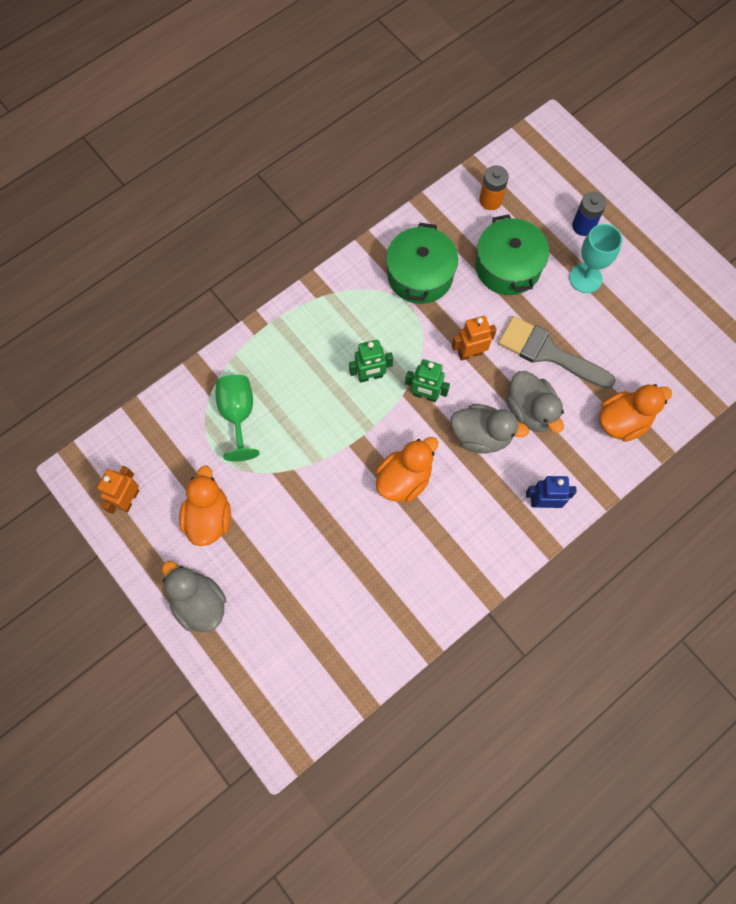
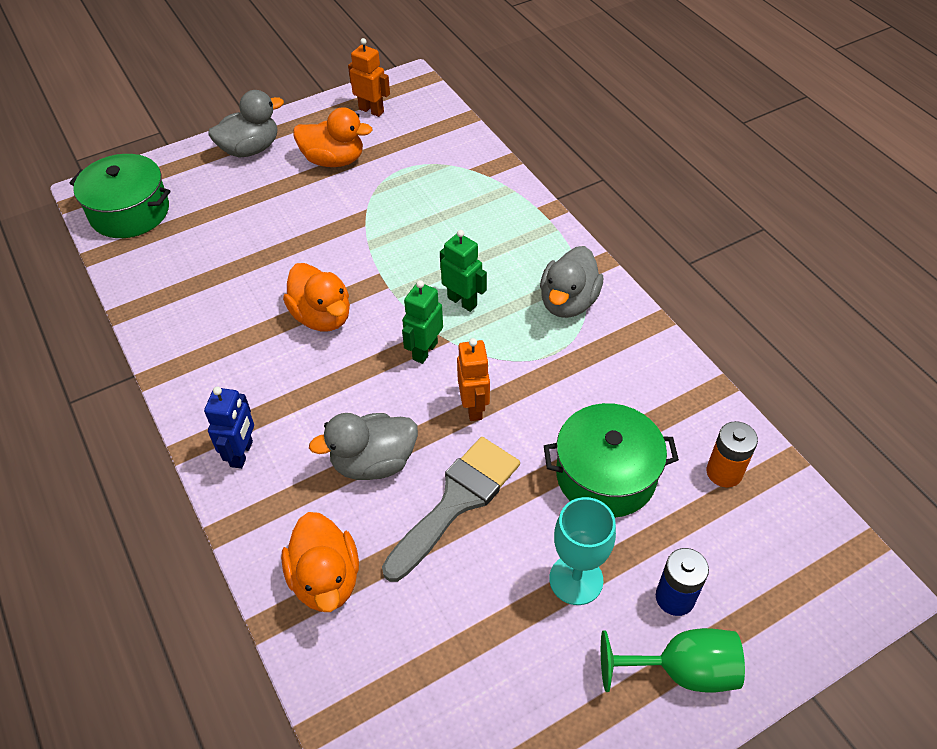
camera: 100 degrees right, 20 degrees down
(238, 414) = (441, 188): green goblet -> green goblet (682, 670)
(370, 376) = (462, 301): green robot -> green robot turned 135 degrees clockwise
(420, 275) = (601, 369): green pot -> green pot (129, 212)
(481, 435) = (354, 401): grey duck -> grey duck (568, 302)

